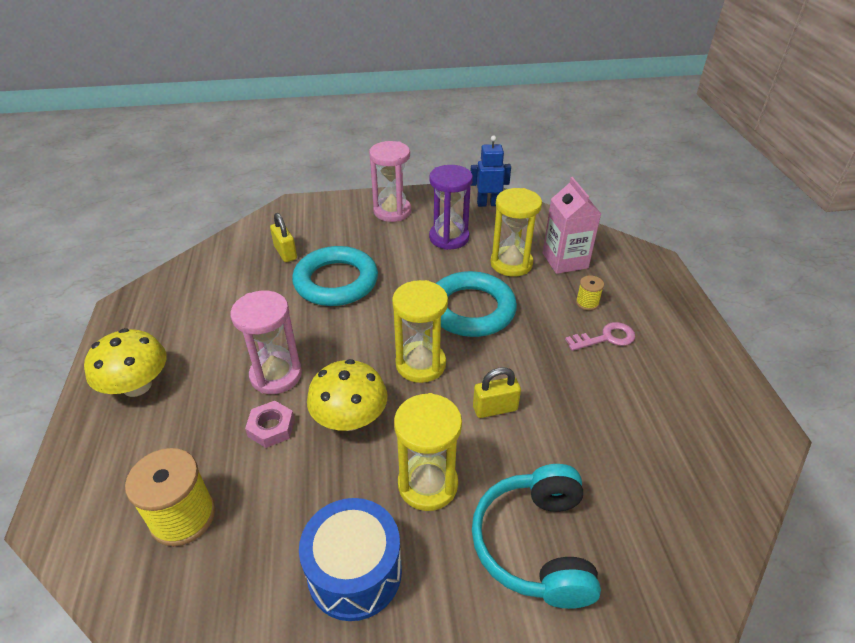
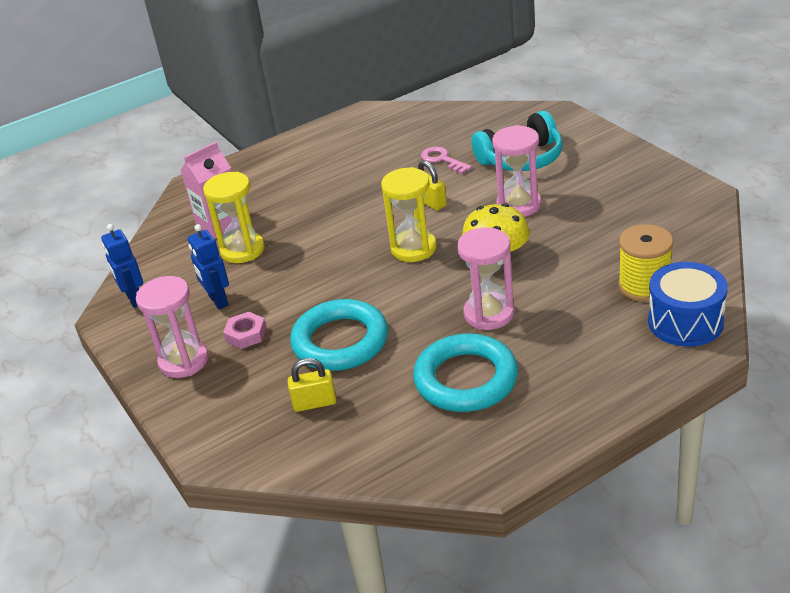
camera: 110 degrees left, 5 degrees down
(137, 385) = (573, 387): yellow mushroom -> none
(271, 428) = (540, 288): pink nut -> pink nut (246, 334)
(285, 253) = (315, 403): yellow padlock -> yellow padlock turned 45 degrees clockwise
(355, 572) = (602, 206): blue drum -> blue drum (685, 322)
(427, 484) = (518, 205): yellow hourglass -> pink hourglass
(449, 238) = (218, 301): purple hourglass -> blue robot
(471, 309) = (326, 249): turquoise ring -> turquoise ring (466, 379)
(587, 303) = (277, 198): yellow spool -> none
(606, 338) = (317, 180): pink key -> pink key (442, 160)

